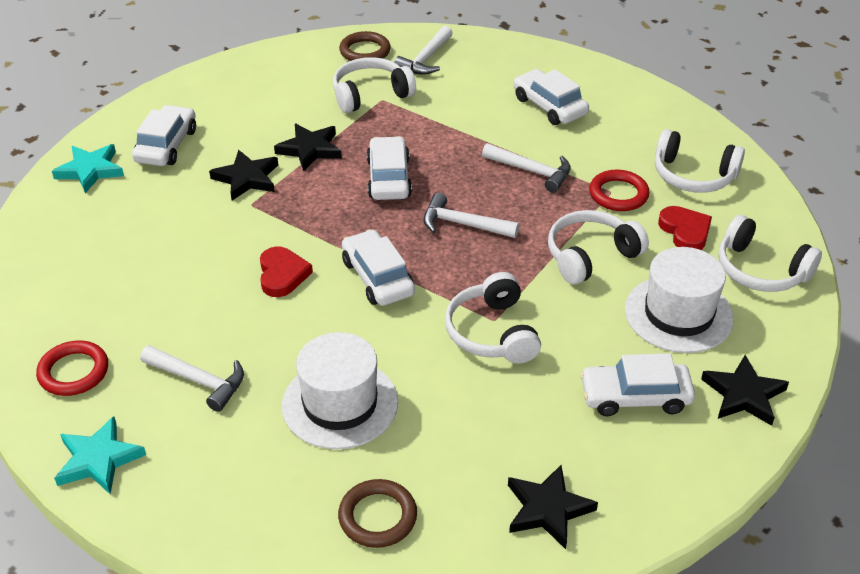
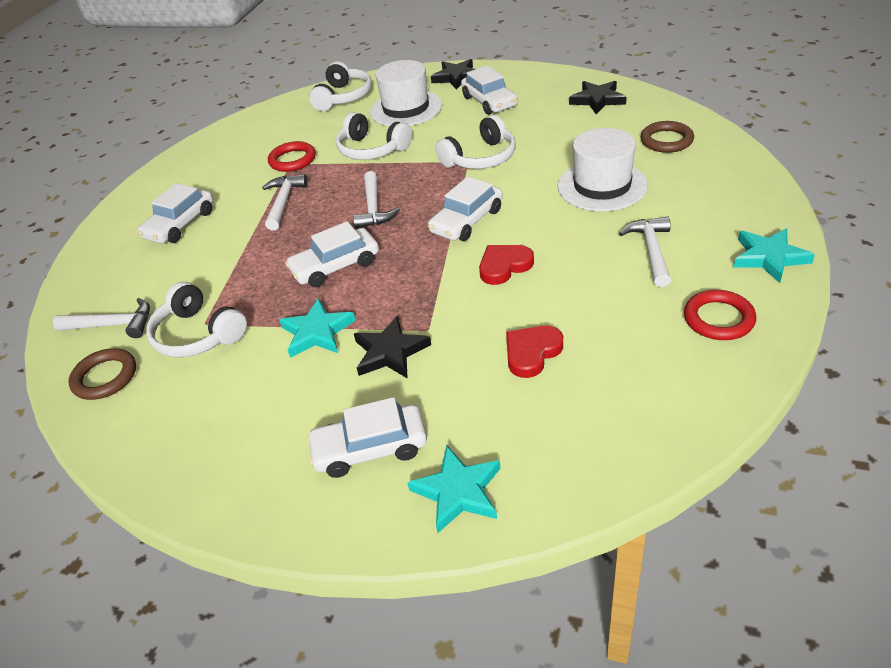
camera: 110 degrees left, 0 degrees up
(310, 149) = (317, 332): black star -> turquoise star
(685, 231) = (320, 127): red heart -> red heart (532, 353)
(693, 176) = (252, 140): white headphones -> none

